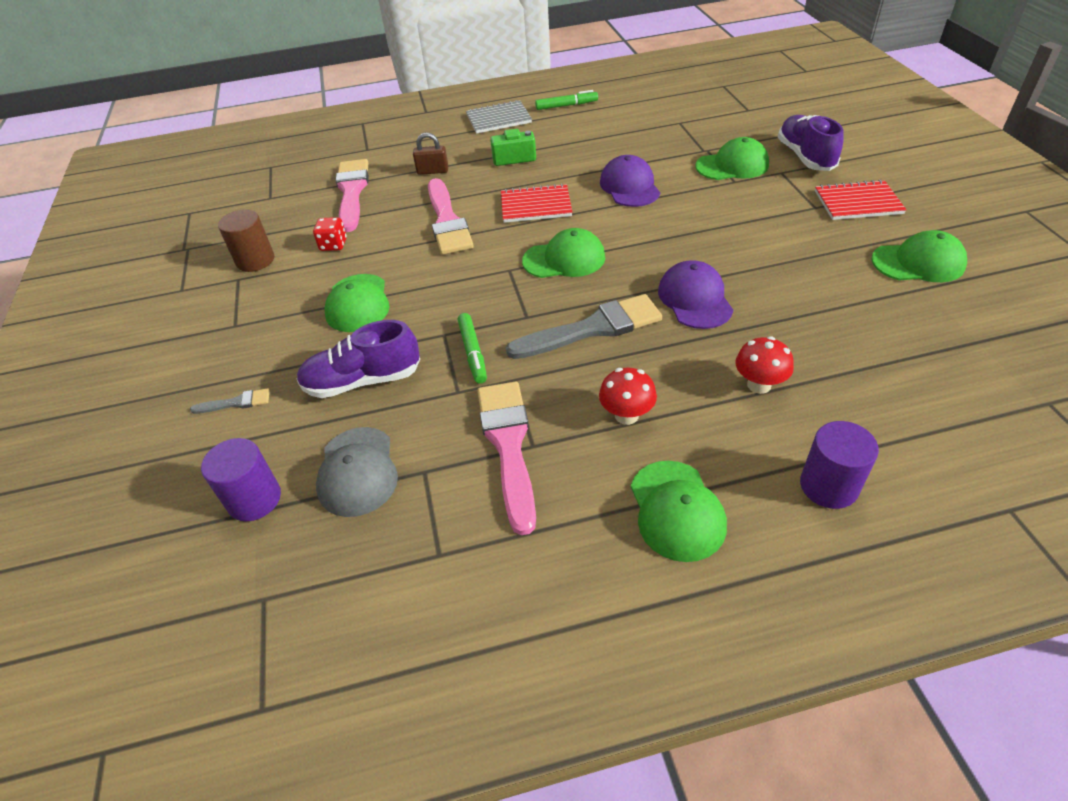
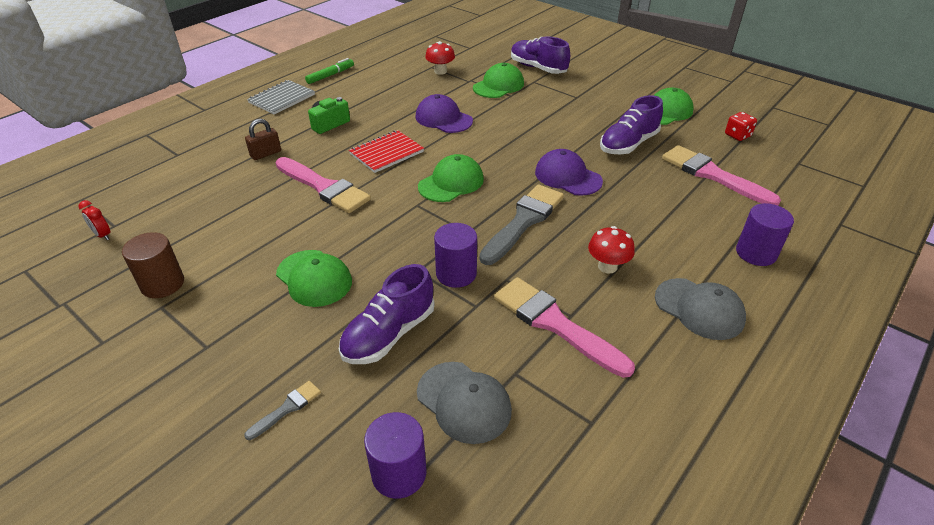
camera: 40 degrees left, 5 degrees down
(256, 203) = (103, 235): none -> red clock
(333, 245) = (234, 241): red dice -> red dice (737, 135)
(352, 192) = (202, 193): pink brush -> pink brush (712, 175)
(473, 353) = (456, 274): green marker -> purple cylinder
(676, 510) = (699, 309): green cap -> grey cap
(759, 385) = (660, 213): red mushroom -> red mushroom (440, 71)
(815, 287) = (628, 144): none -> purple shoe
(858, 202) = (597, 87): red notebook -> none

